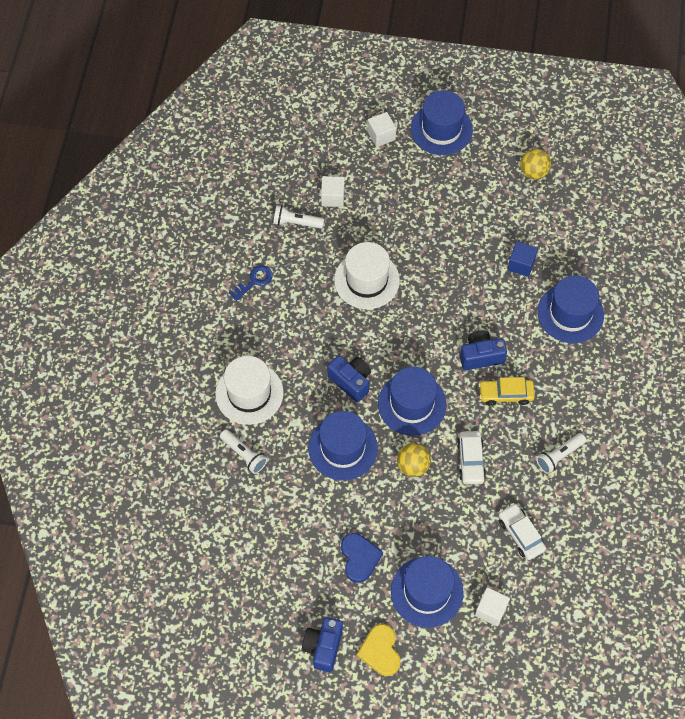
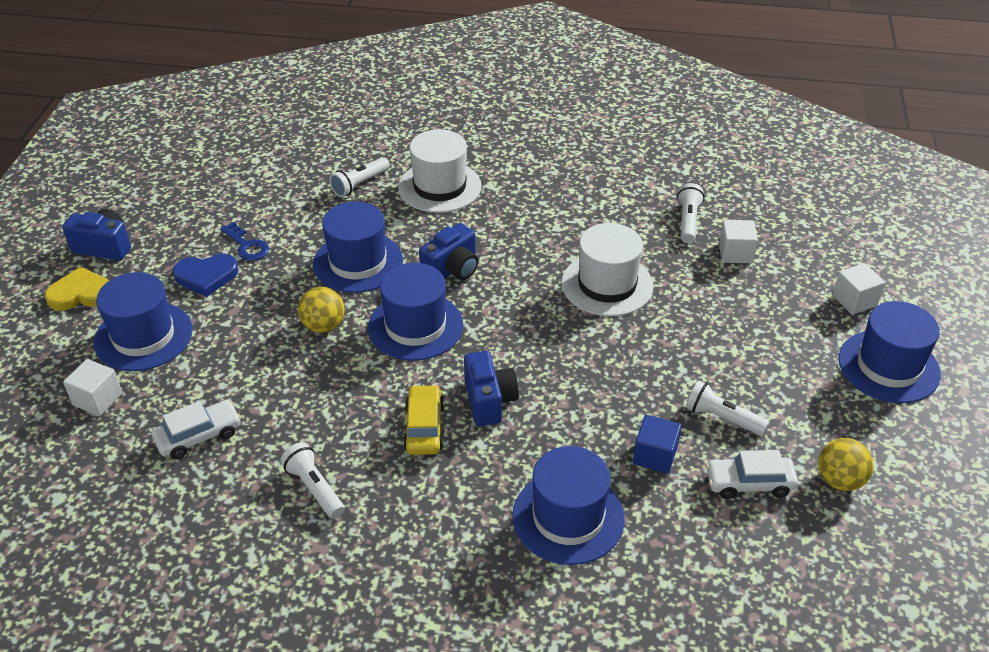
camera: 90 degrees right, 20 degrees down
(254, 281) = (595, 188): blue key -> blue key (247, 245)
(470, 460) = (322, 384): white car -> white car (749, 483)
(489, 225) = (722, 418): none -> white flashlight

